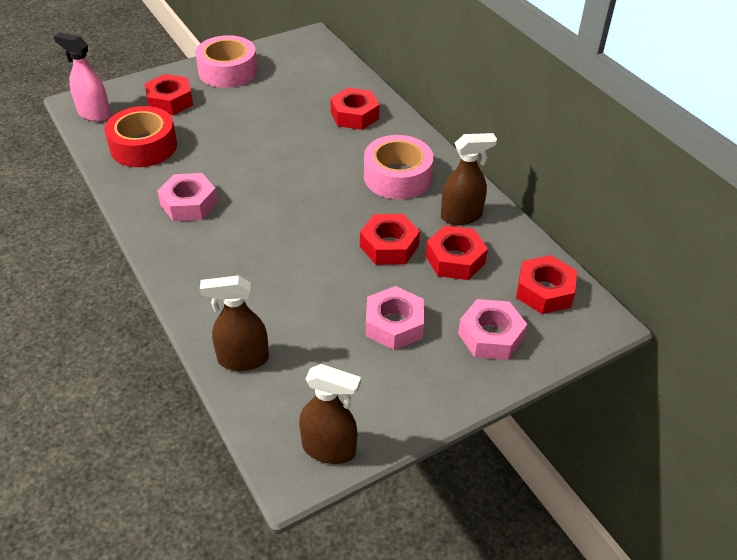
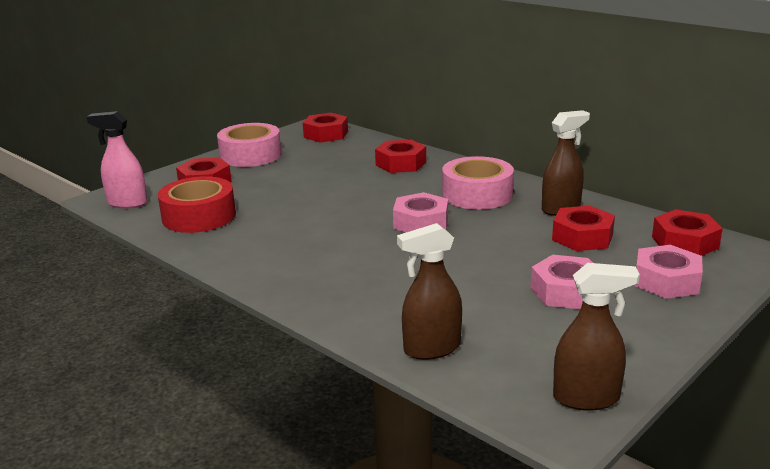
camera: 15 degrees left, 20 degrees down
(189, 204) = (279, 247): pink nut -> pink nut (421, 223)
(389, 246) = (511, 240): red nut -> red nut (326, 134)

